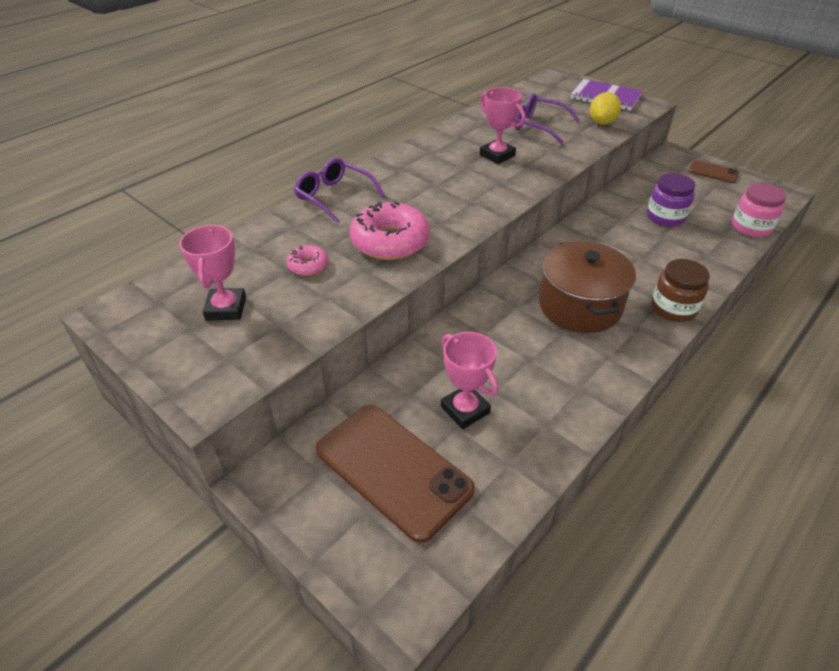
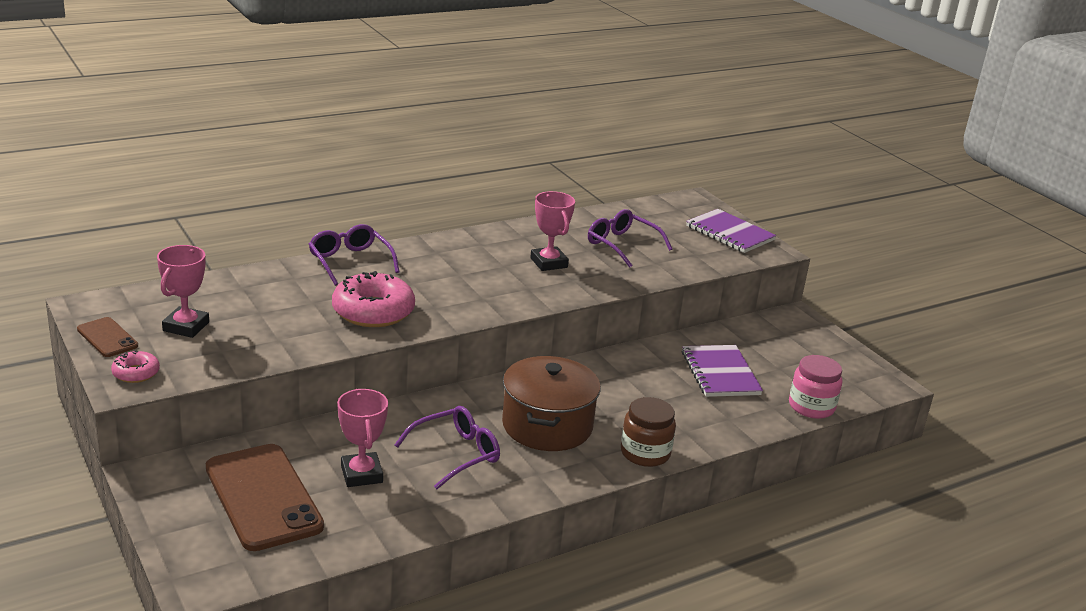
camera: 15 degrees right, 15 degrees down
(308, 265) = (281, 312): pink donut -> pink donut (136, 373)
(528, 360) = (455, 454): none -> purple glasses
(602, 122) = (698, 257): yellow lemon -> none
(665, 217) = (720, 373): purple jar -> purple notebook
(713, 172) = (824, 345): brown phone -> brown phone (107, 338)

